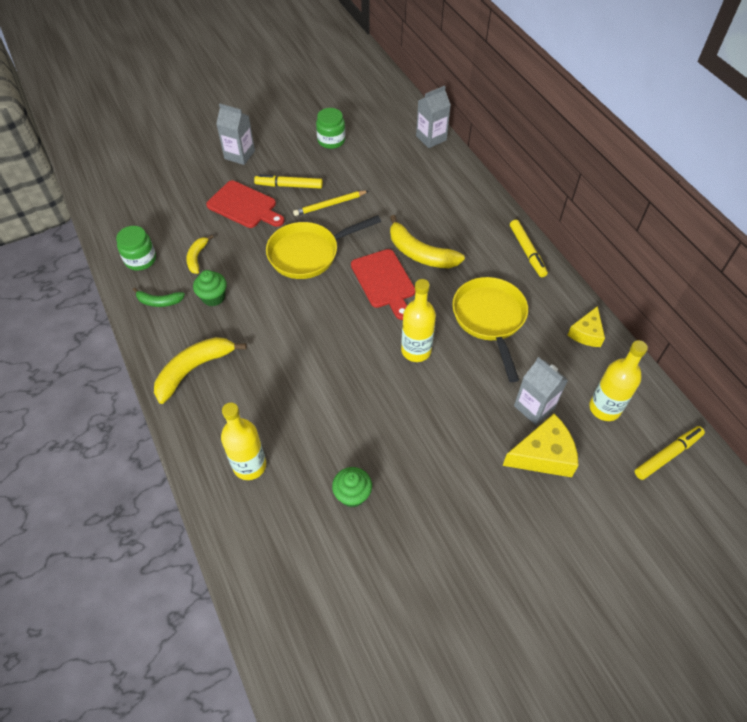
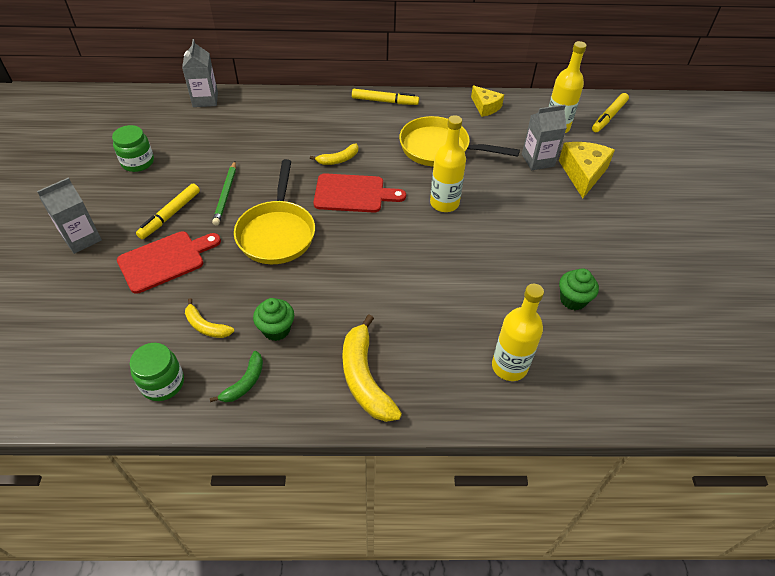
camera: 65 degrees left, 5 degrees down
(330, 205) = (226, 195): yellow pencil -> green pencil
(420, 253) = (338, 159): yellow banana -> yellow banana, size x0.56
(667, 455) = (608, 116): yellow marker -> yellow marker turned 135 degrees counterclockwise

